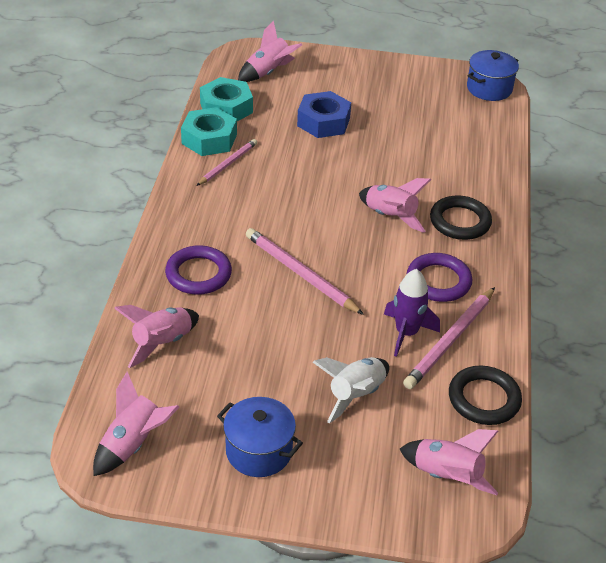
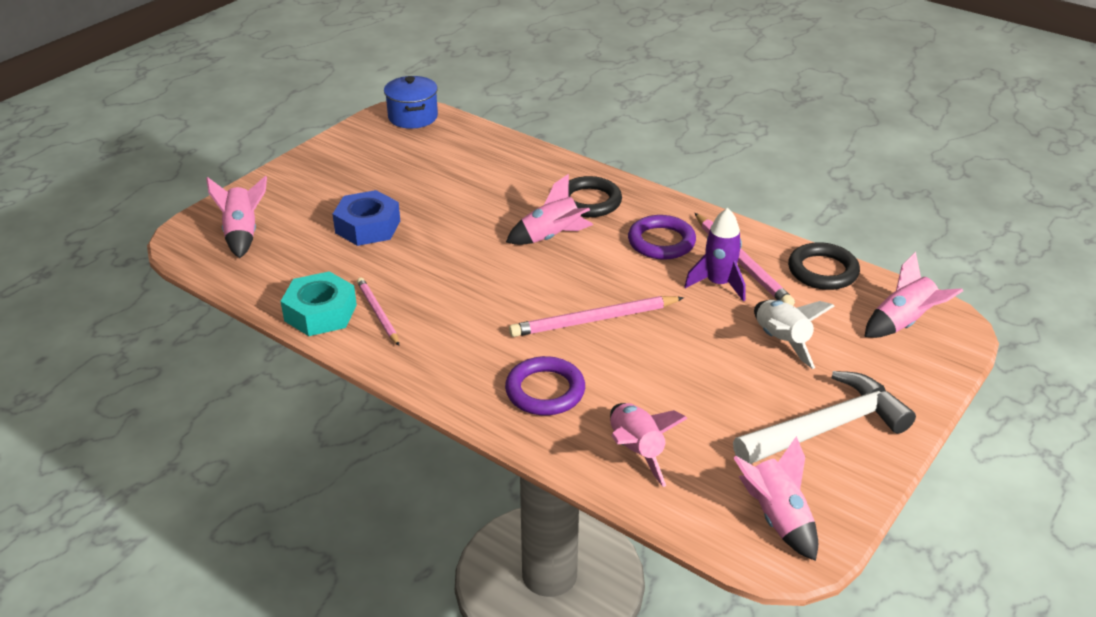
camera: 60 degrees left, 5 degrees down
(226, 108) = (276, 283): turquoise nut -> none
(259, 451) = (827, 427): blue pot -> white hammer

